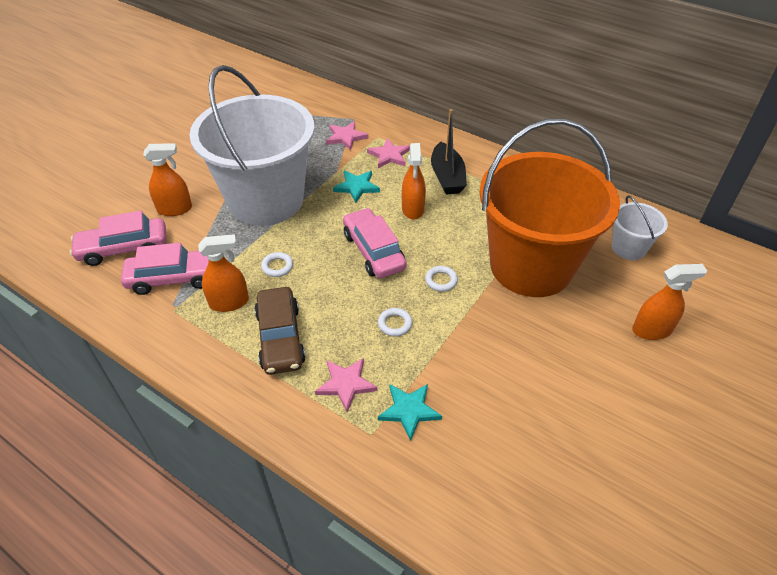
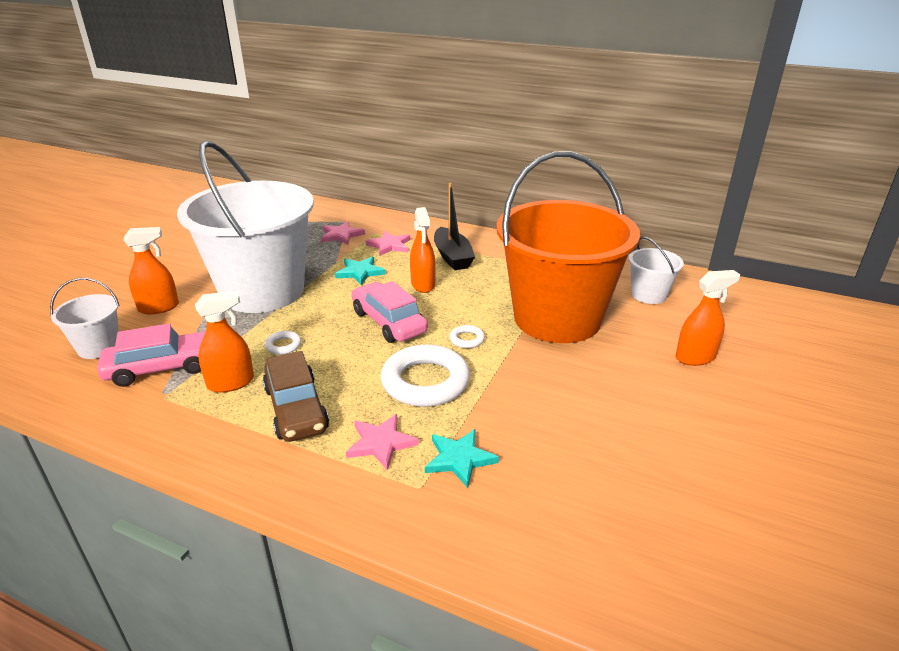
camera: 10 degrees left, 15 degrees down
(123, 248) = (99, 347): pink car -> white bucket
(395, 324) = (425, 382): white ring -> white ring, size x2.28

